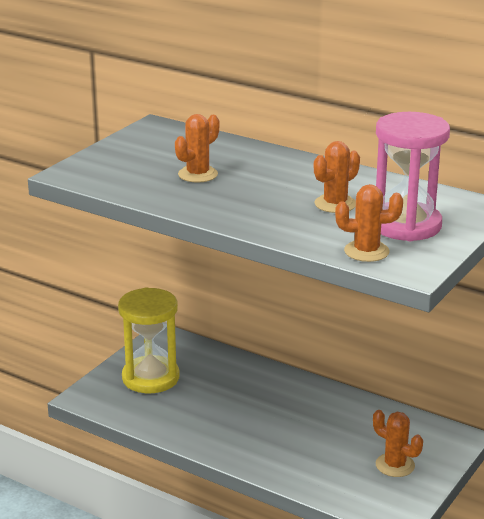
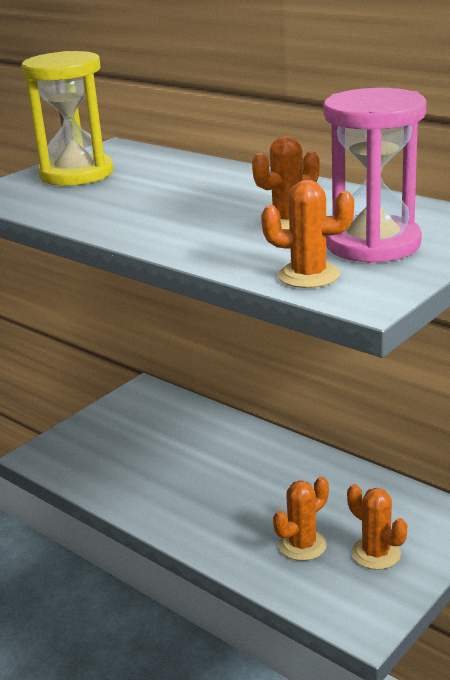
camera: 10 degrees right, 0 degrees up
(150, 378) = (115, 435): yellow hourglass -> yellow hourglass (76, 174)
(198, 174) = (134, 192): orange cactus -> orange cactus (302, 545)

